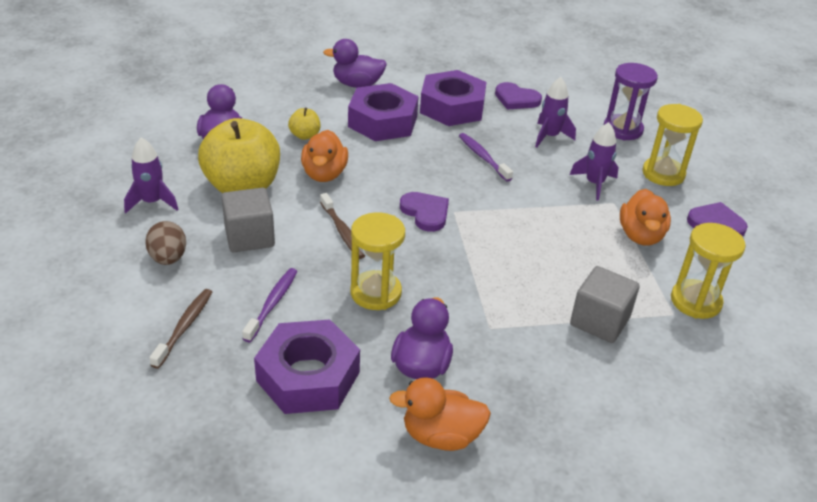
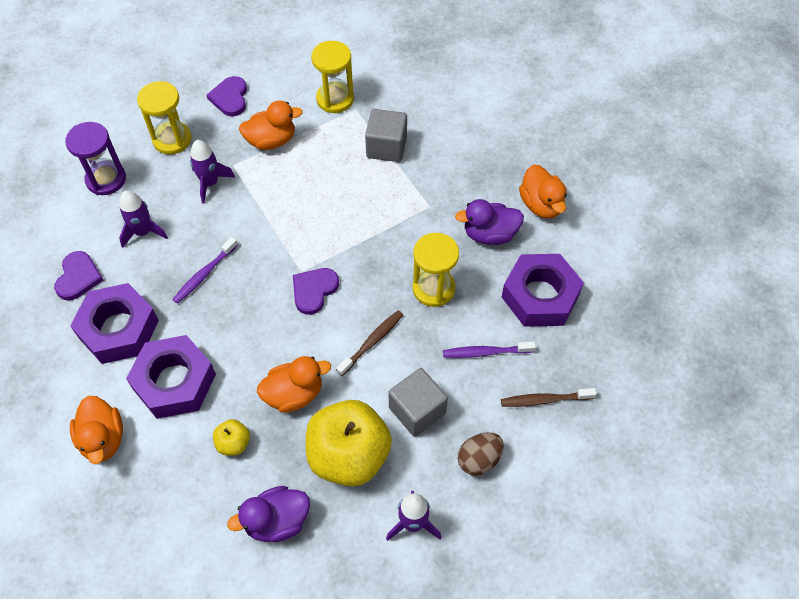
camera: 110 degrees left, 20 degrees up
(357, 84) = (103, 439): purple duck -> orange duck

